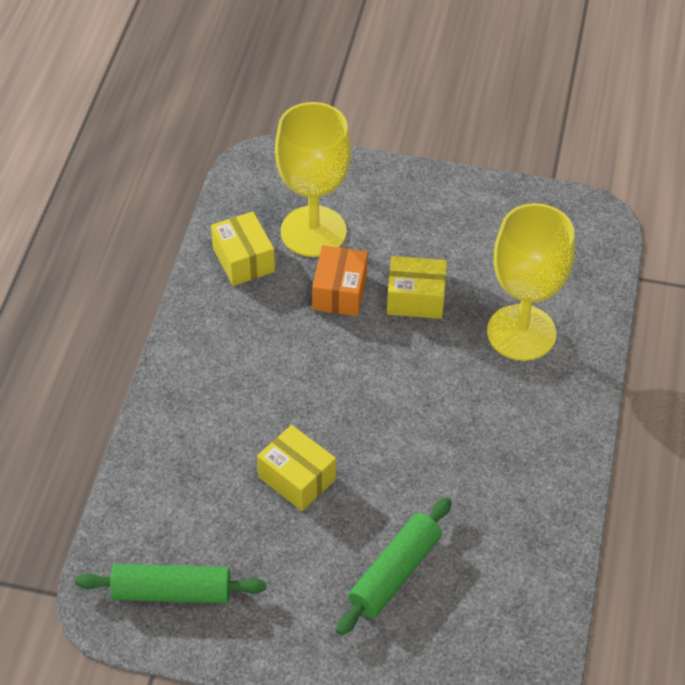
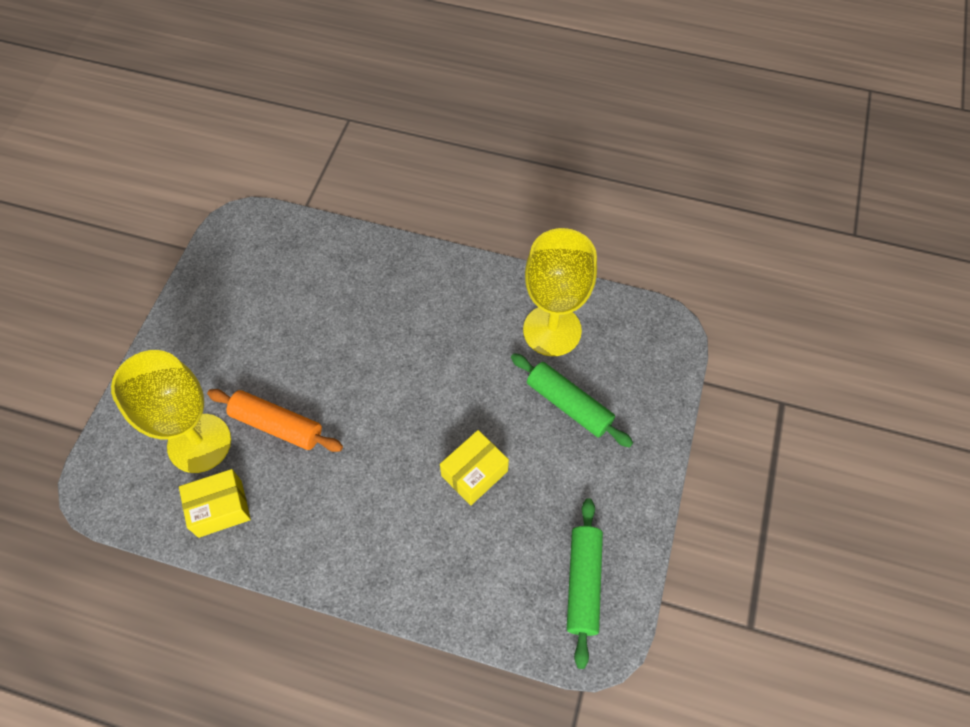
camera: 85 degrees left, 10 degrees up
(339, 292) = (277, 425): orange box -> orange rolling pin
(415, 299) = (297, 364): yellow box -> none
(521, 333) = (347, 291): yellow goblet -> yellow goblet (552, 330)

